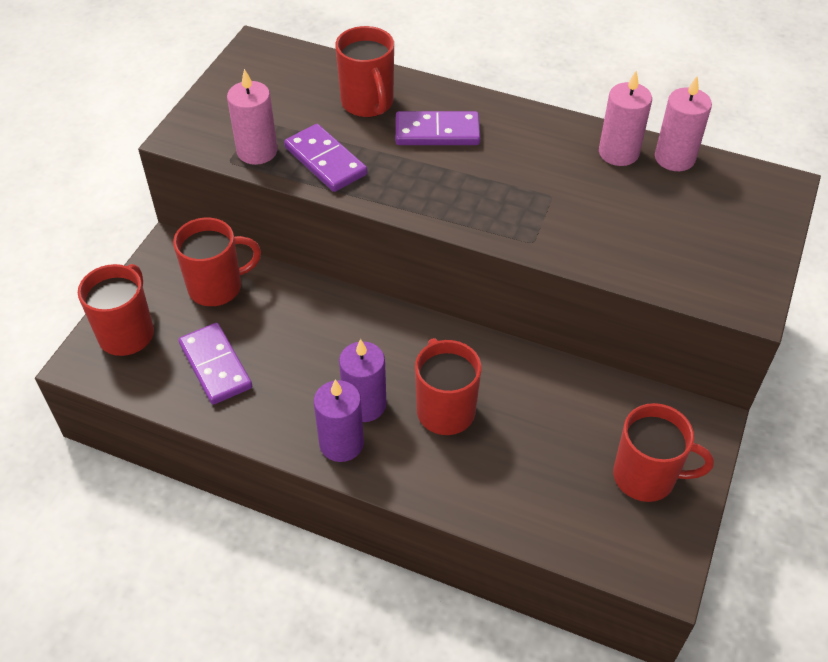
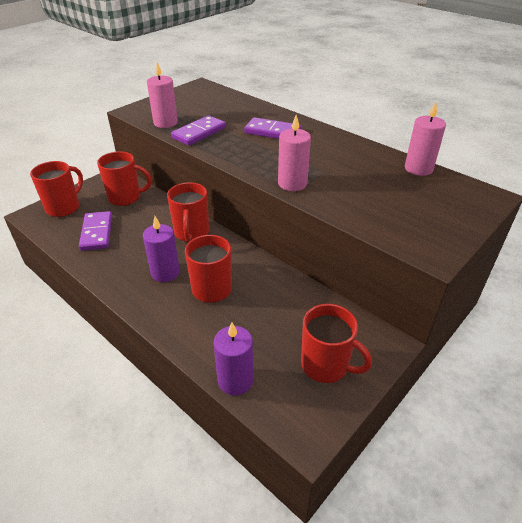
camera: 20 degrees right, 10 degrees down
(325, 161) = (199, 133): purple domino -> purple domino turned 60 degrees clockwise
(341, 443) = (137, 289): purple candle -> purple candle (235, 380)
(368, 103) = (241, 114): red mug -> red mug (191, 233)
(618, 153) = (381, 160): pink candle -> pink candle (292, 183)

